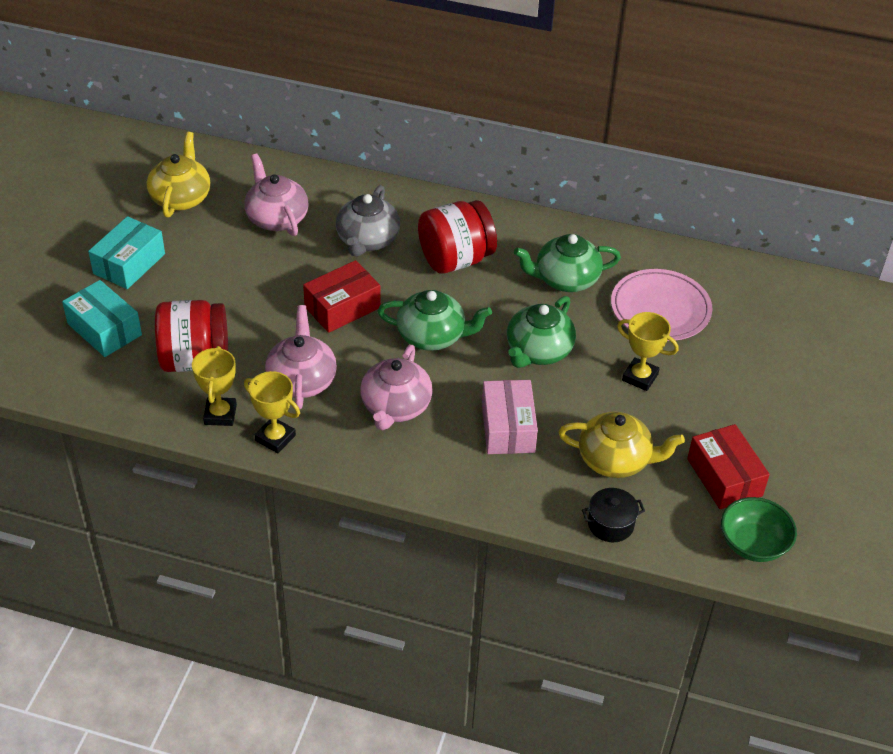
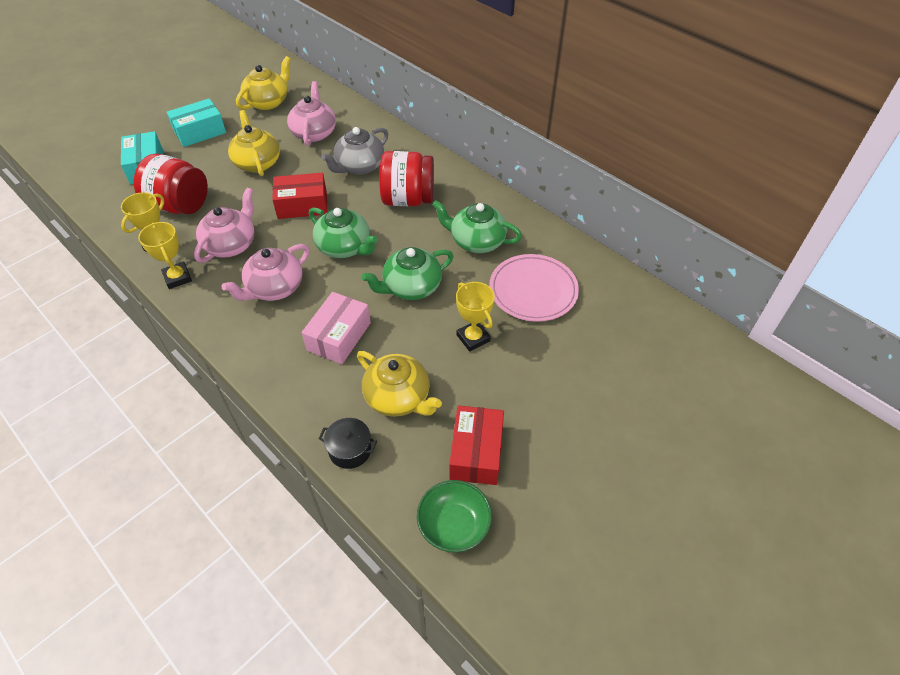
camera: 30 degrees right, 5 degrees up
(241, 277) = (257, 162): none -> yellow teapot

